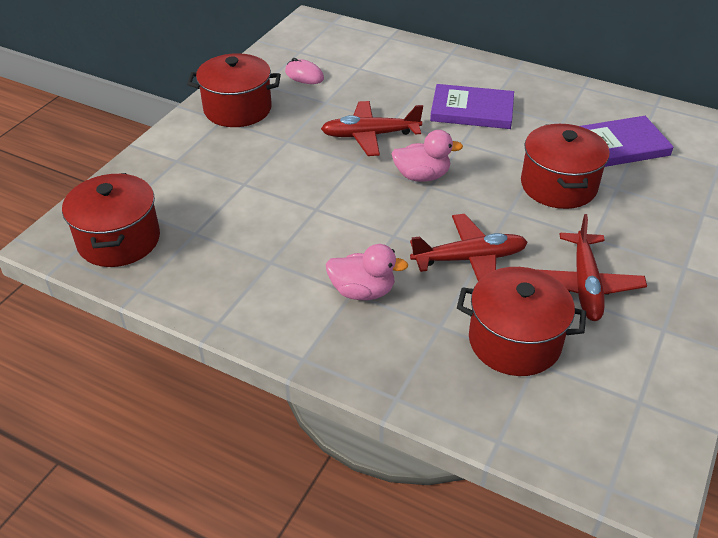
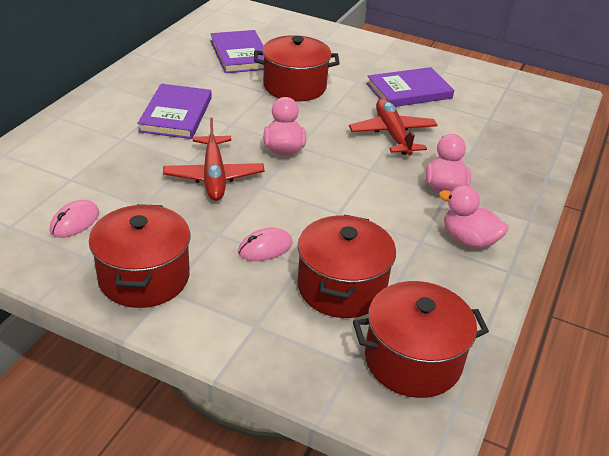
camera: 95 degrees left, 5 degrees down
(267, 164) = (265, 248): none -> pink mouse
(269, 298) = (468, 240): none -> pink duck
(514, 341) = (473, 124): red pot -> red pot (341, 287)
(585, 285) = (409, 91): red plane -> purple book

